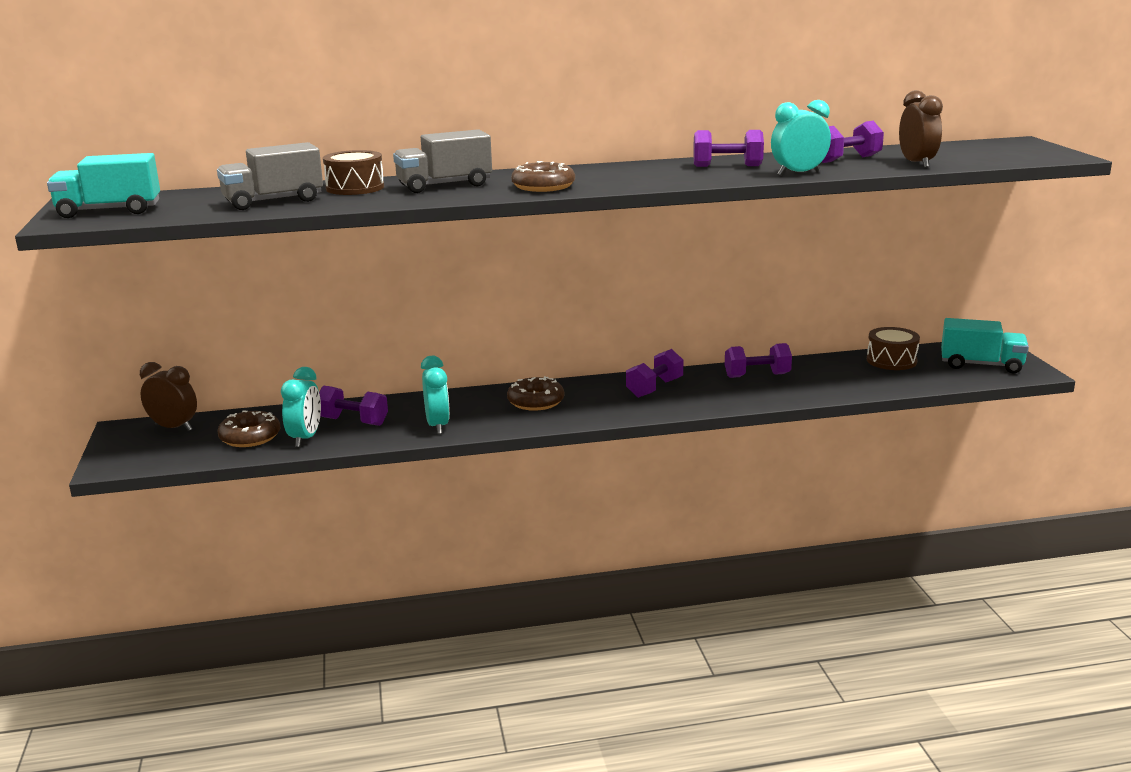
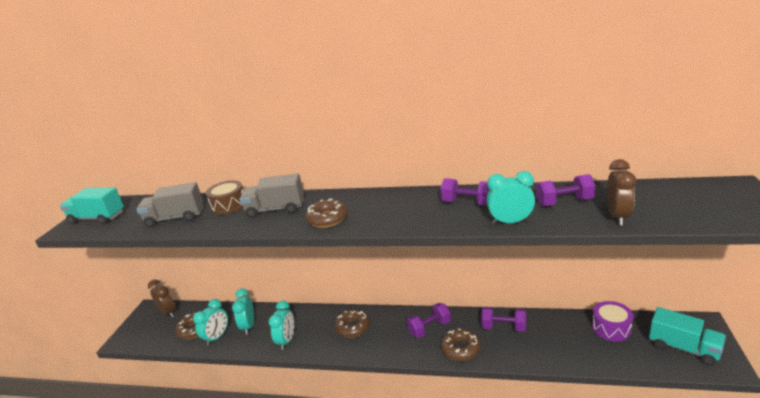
camera: 25 degrees right, 5 degrees up
(353, 421) = (249, 326): purple dumbbell -> turquoise clock
(713, 399) = (460, 348): none -> brown donut
(891, 360) = (611, 328): brown drum -> purple drum

